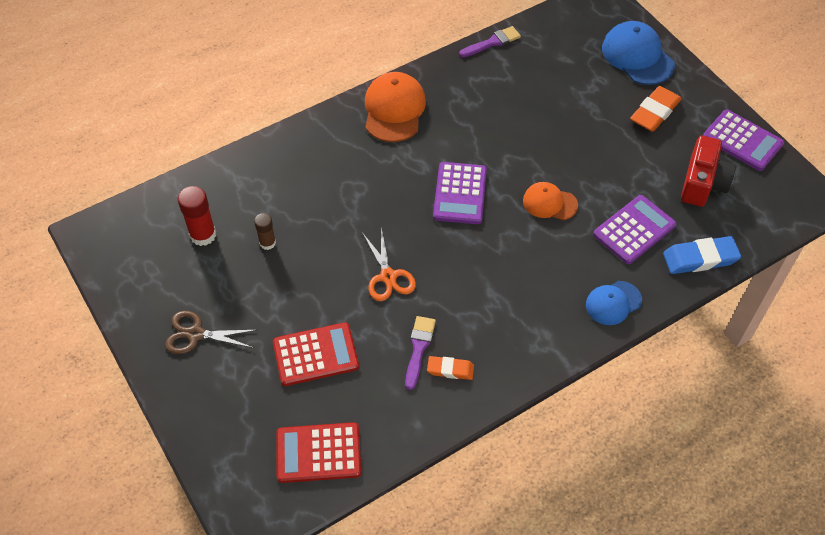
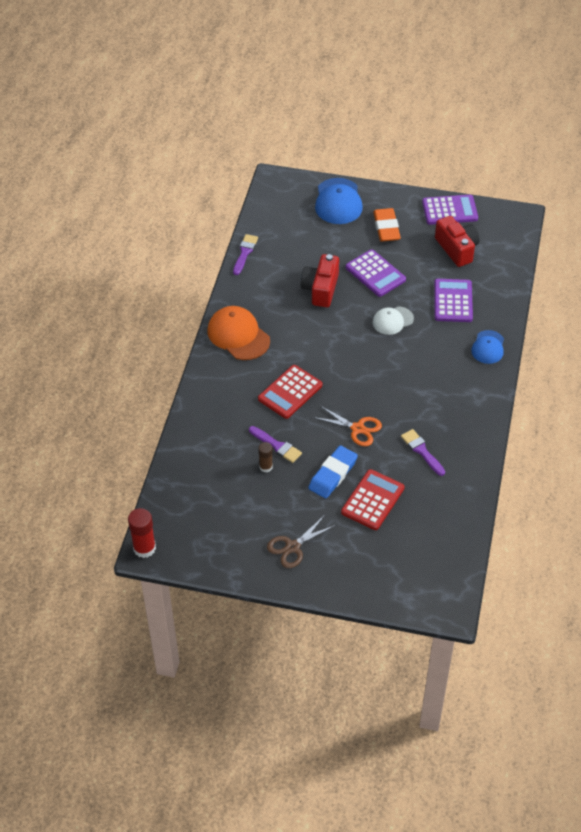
camera: 45 degrees left, 5 degrees down
(203, 235) = (221, 494): red glue stick -> red glue stick (144, 548)
(300, 232) = (277, 445): none -> purple brush
(318, 453) = (439, 545): red calculator -> red calculator (290, 392)
(450, 369) = (451, 447): orange eraser -> none
(460, 193) = (338, 353): purple calculator -> purple calculator (375, 274)
(519, 123) = (321, 289): none -> red camera
(549, 203) = (392, 321): orange cap -> white cap
(637, 56) = (338, 202): blue cap -> blue cap turned 105 degrees counterclockwise
(700, 258) = (502, 290): blue eraser -> blue eraser (333, 474)

